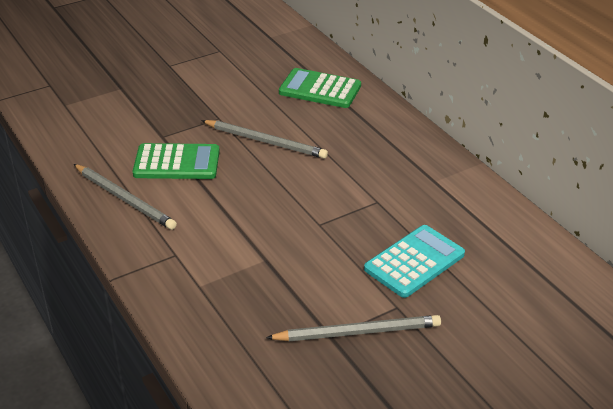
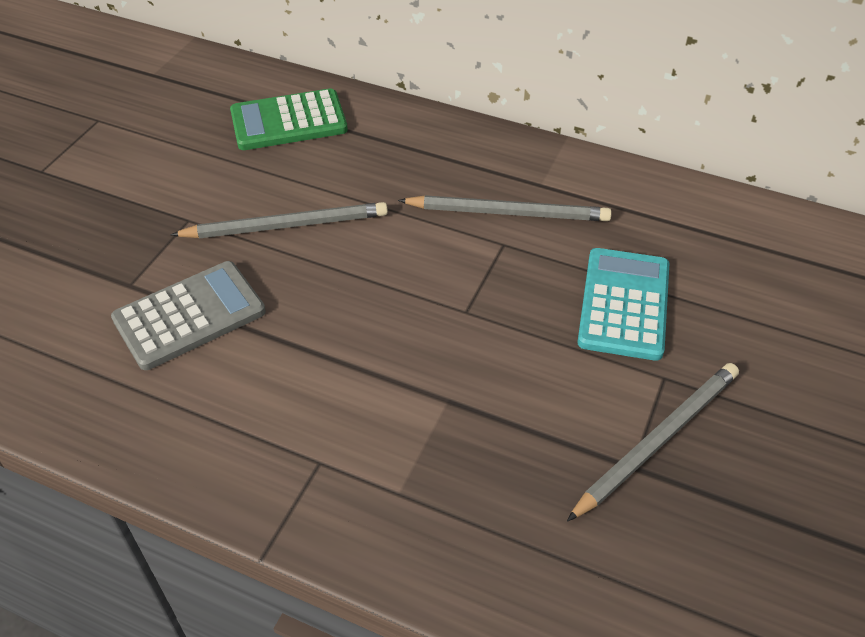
camera: 35 degrees left, 10 degrees up
(125, 199) = (162, 413): grey pencil -> grey pencil (508, 212)
(177, 163) = (189, 316): green calculator -> grey calculator

